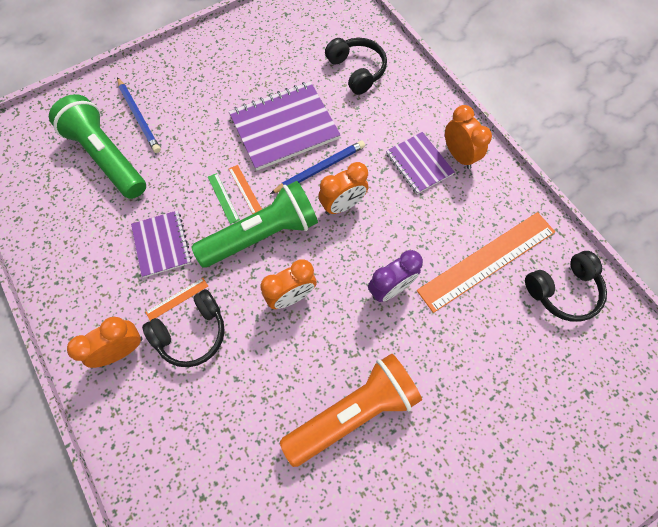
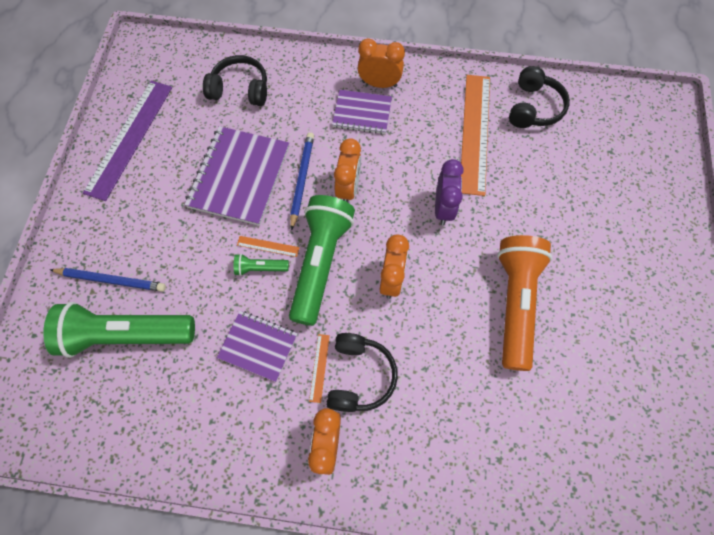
camera: 50 degrees left, 0 degrees up
(223, 198) = (260, 268): green ruler -> green flashlight
(252, 40) = (129, 138): none -> purple ruler

